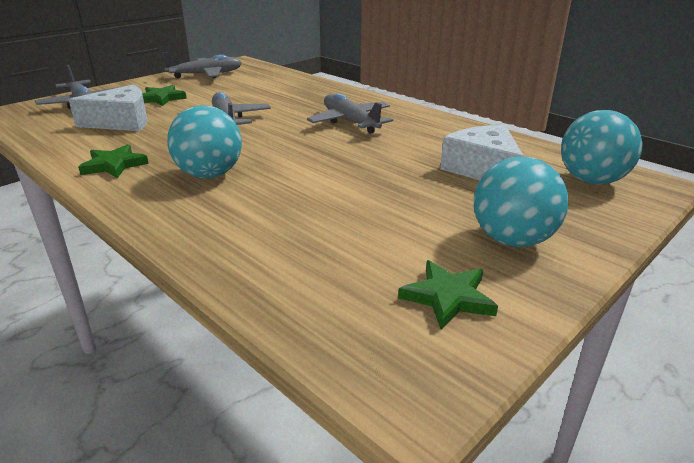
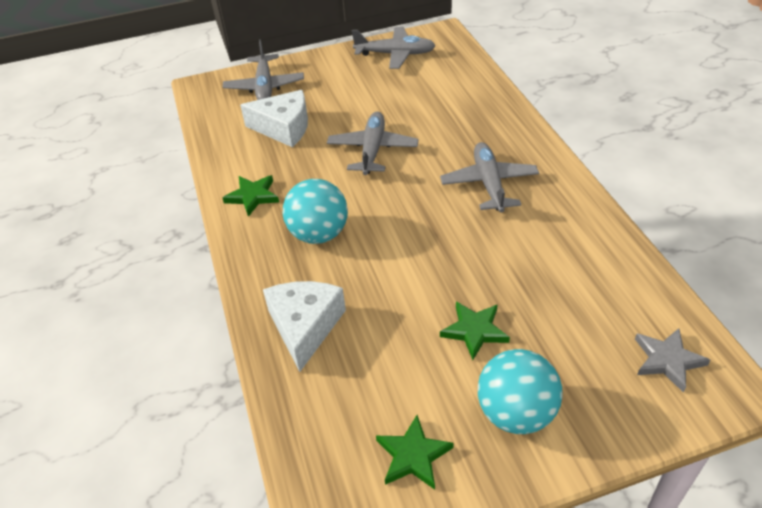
camera: 30 degrees right, 15 degrees up
(161, 98) = (334, 93): green star -> green star (474, 331)
(483, 169) = (567, 305): white cheese -> white cheese (305, 327)
(591, 180) = (667, 360): turquoise ball -> grey star

